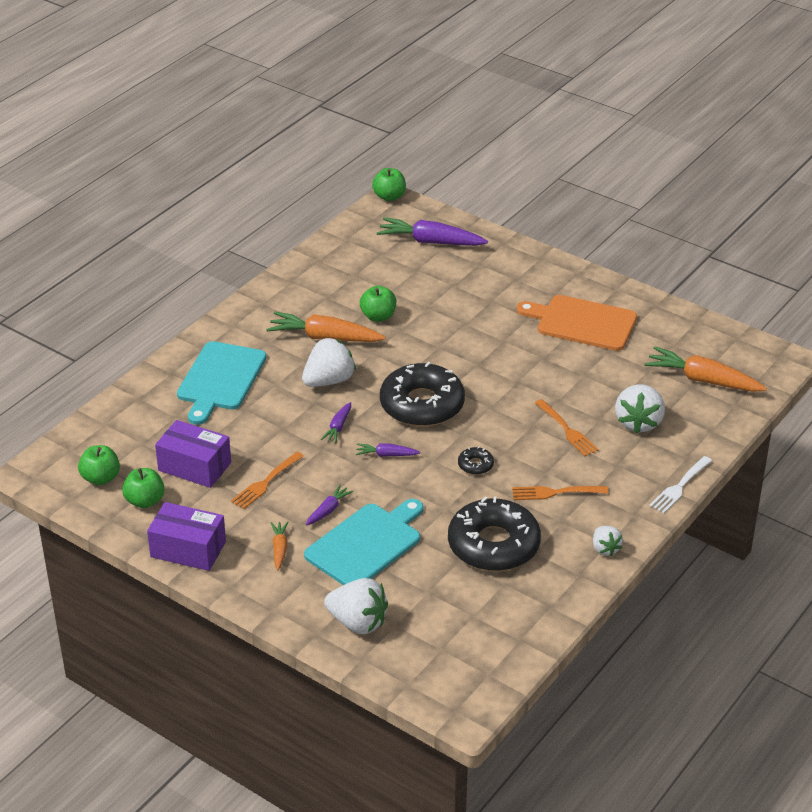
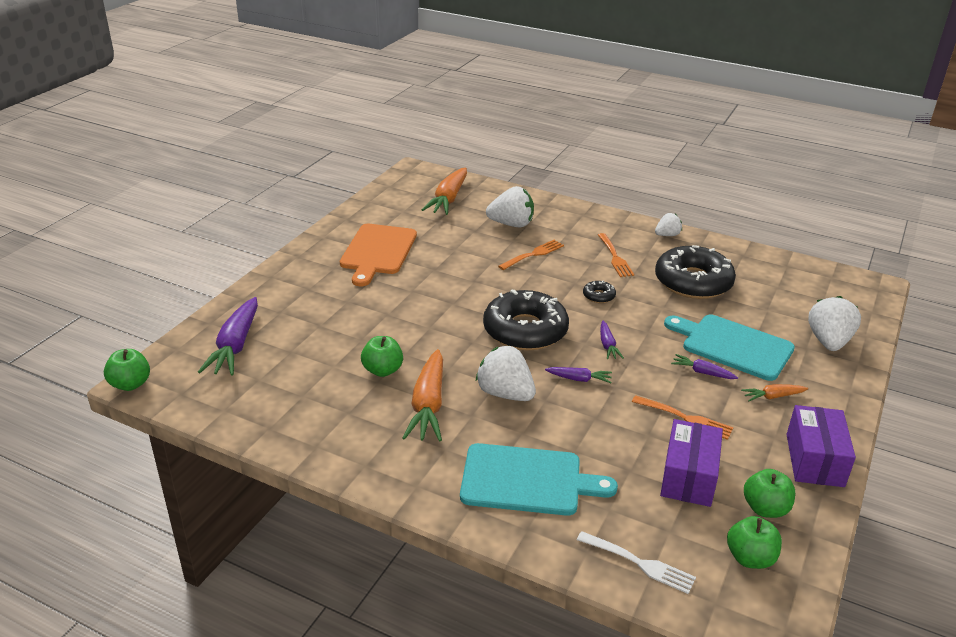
camera: 100 degrees left, 5 degrees down
(680, 486) = (581, 208): white fork -> white fork (638, 563)

